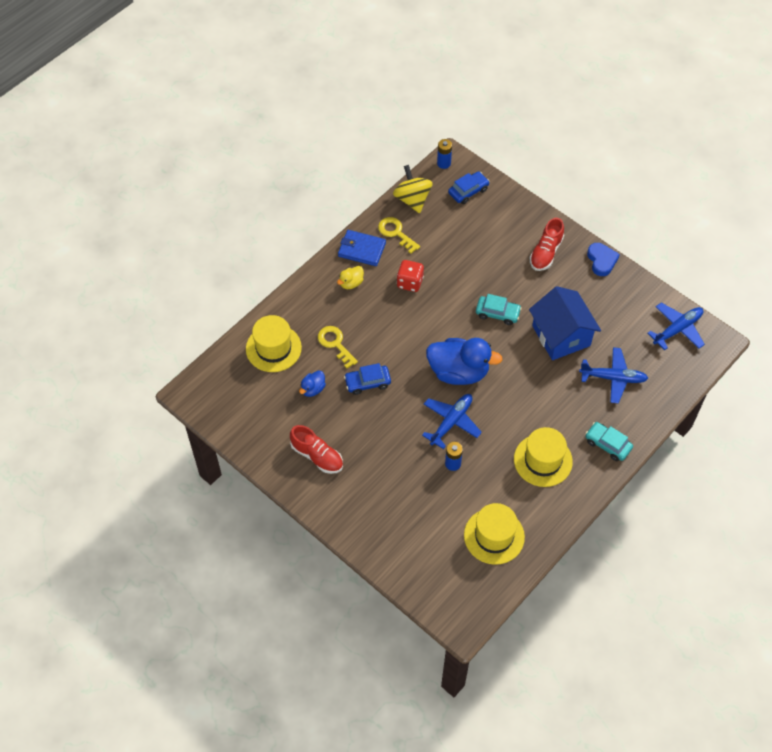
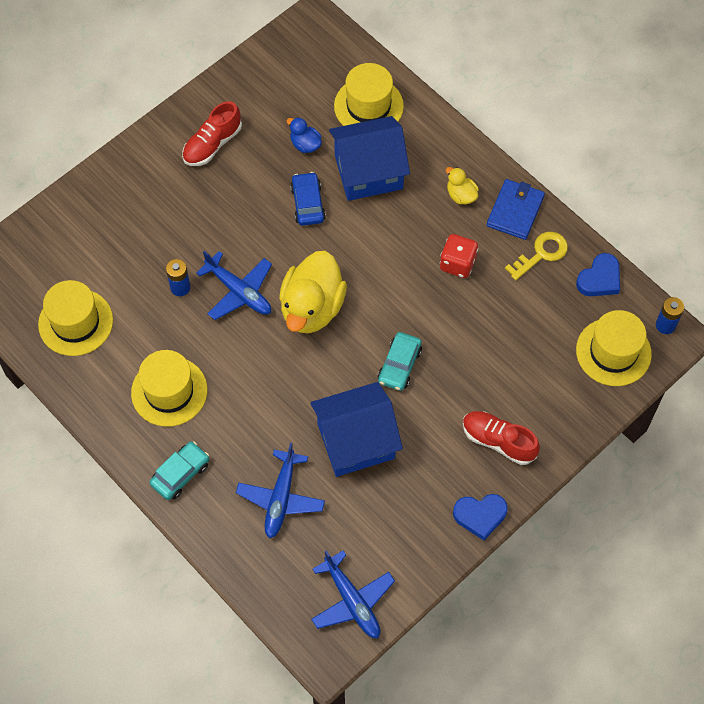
camera: 95 degrees right, 5 degrees up
(335, 344) = (368, 172): yellow key -> blue house
(412, 199) = (599, 279): yellow spinning top -> blue heart
(458, 372) = (312, 308): blue duck -> yellow duck
(468, 191) = (613, 352): blue car -> yellow hat

